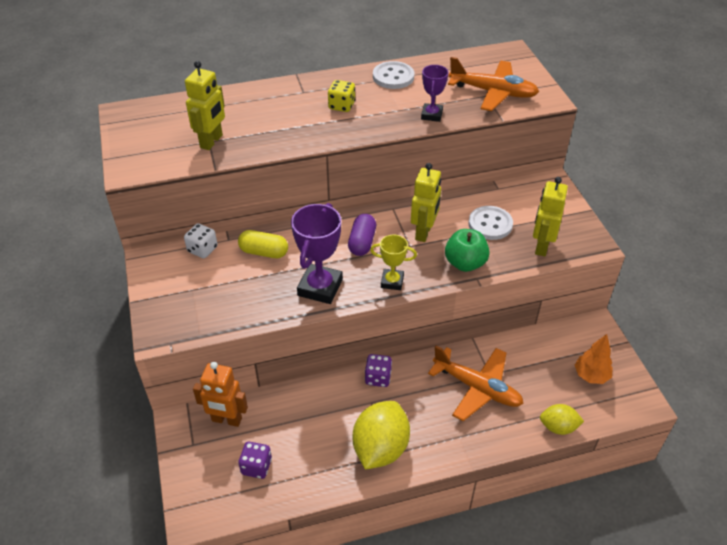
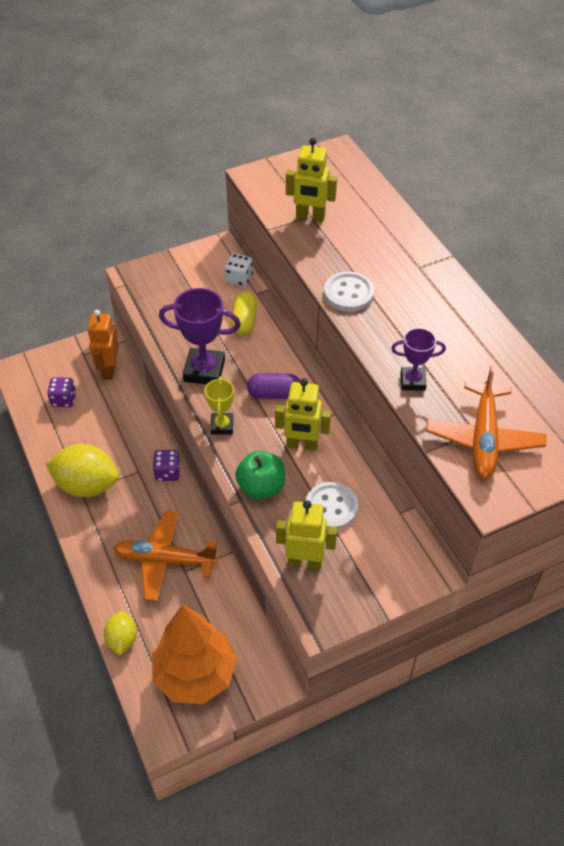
camera: 80 degrees right, 5 degrees up
(341, 106) = (403, 301): yellow dice -> none
(393, 77) = (479, 338): white button -> white button (348, 293)
(477, 388) = (165, 560): orange plane -> orange plane turned 75 degrees clockwise
(591, 376) = (195, 674): orange tree -> orange tree, size x1.92

